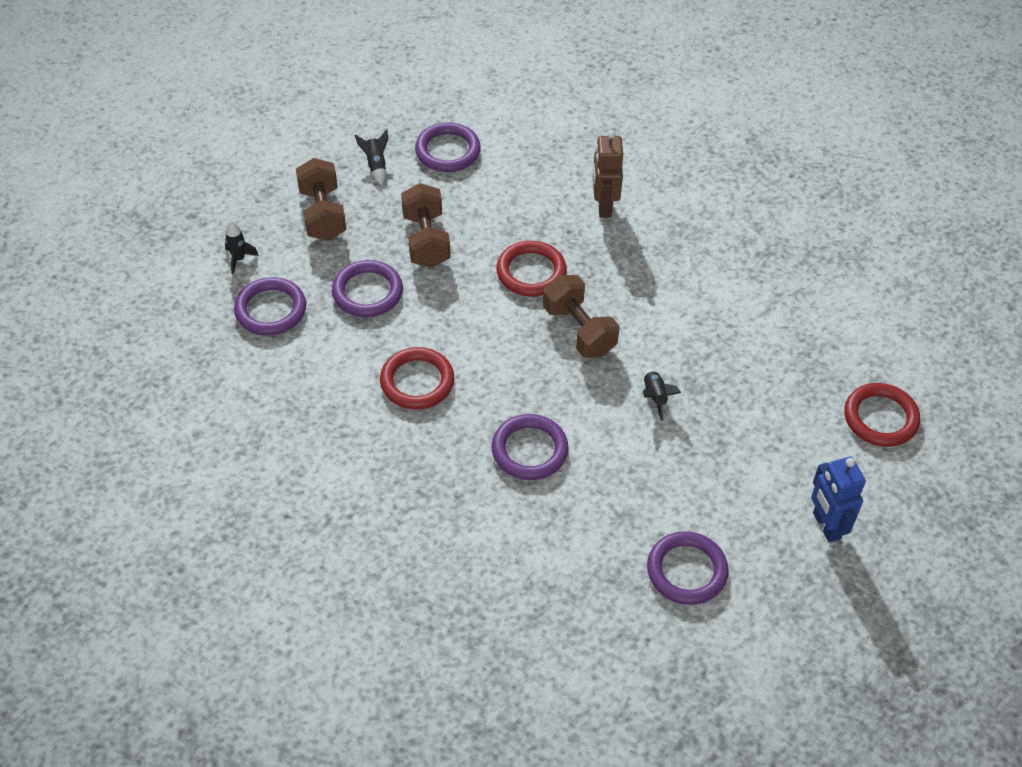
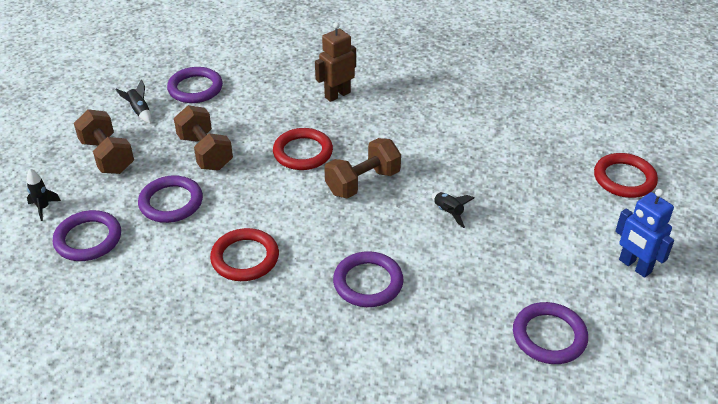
camera: 20 degrees left, 10 degrees down
(579, 330) = (362, 182): brown dumbbell -> brown dumbbell turned 75 degrees counterclockwise
(604, 206) = (337, 95): brown robot -> brown robot turned 75 degrees clockwise

